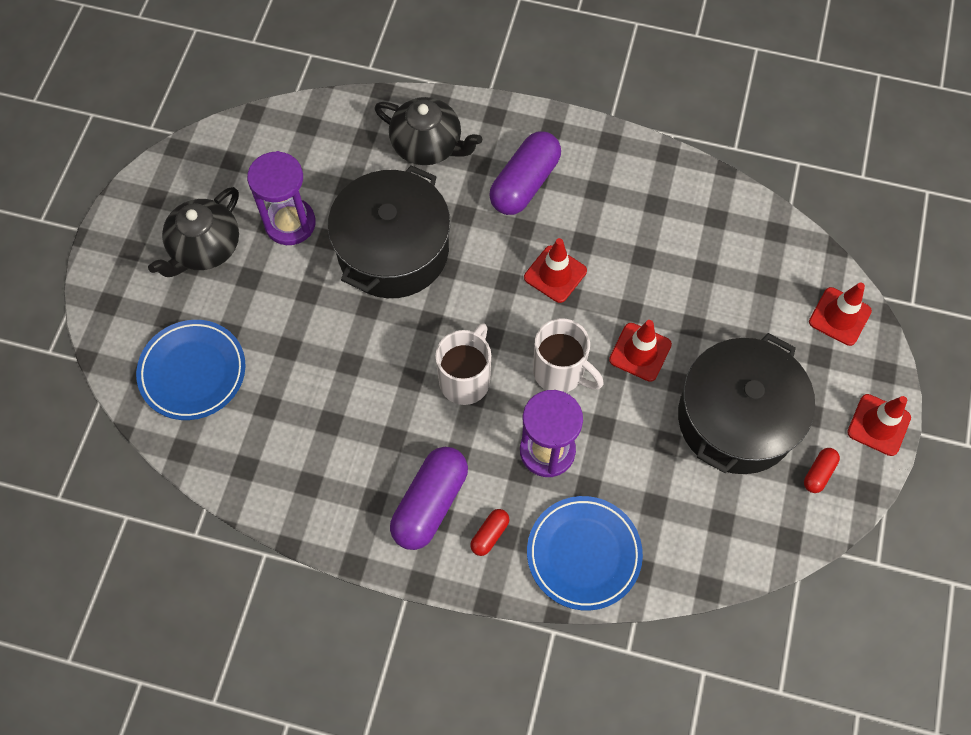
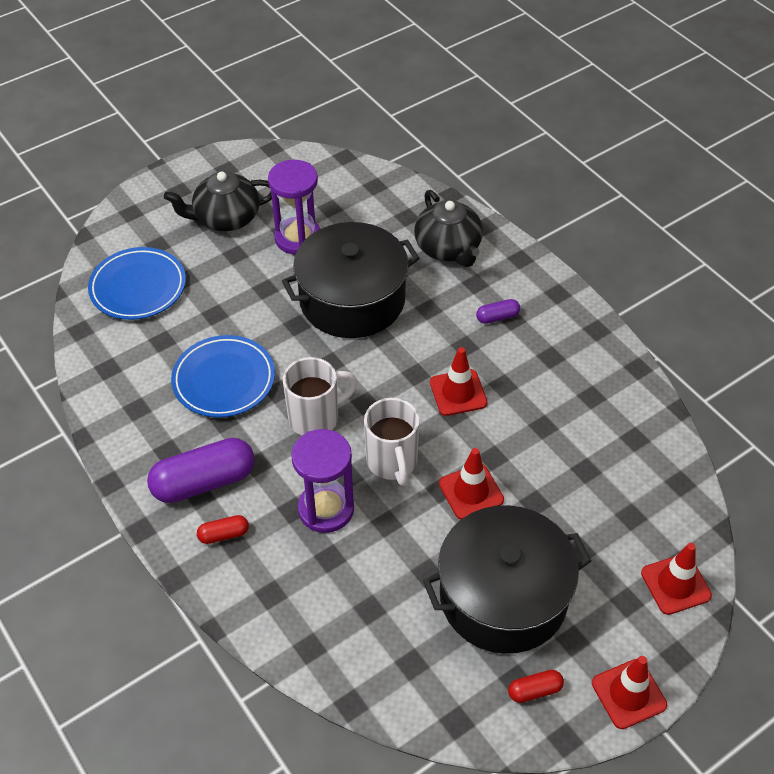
camera: 40 degrees right, 15 degrees down
(525, 183) = (497, 317): purple capsule -> purple capsule, size x0.47
(583, 554) = (278, 602): blue plate -> blue plate (224, 380)

